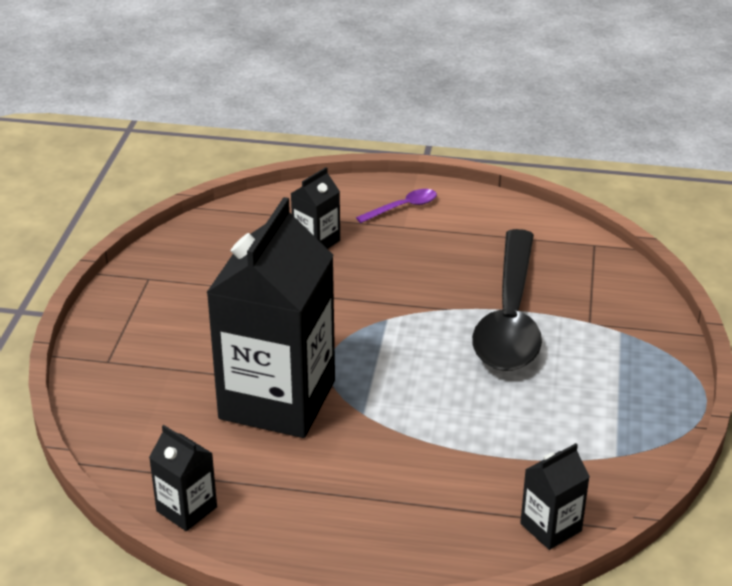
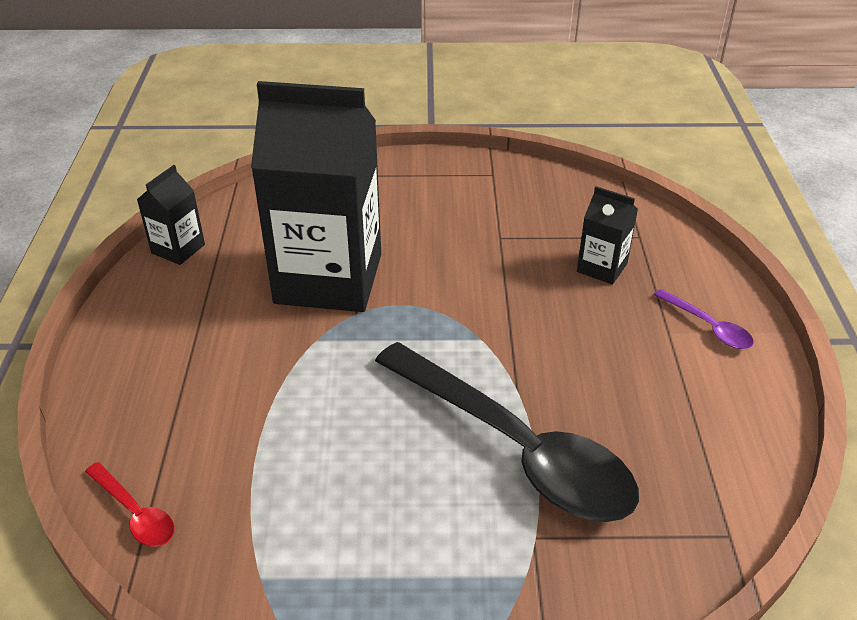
camera: 80 degrees right, 5 degrees up
(510, 318) = (516, 448): black spoon -> black spoon turned 135 degrees counterclockwise
(551, 527) = (135, 513): black carton -> red spoon

